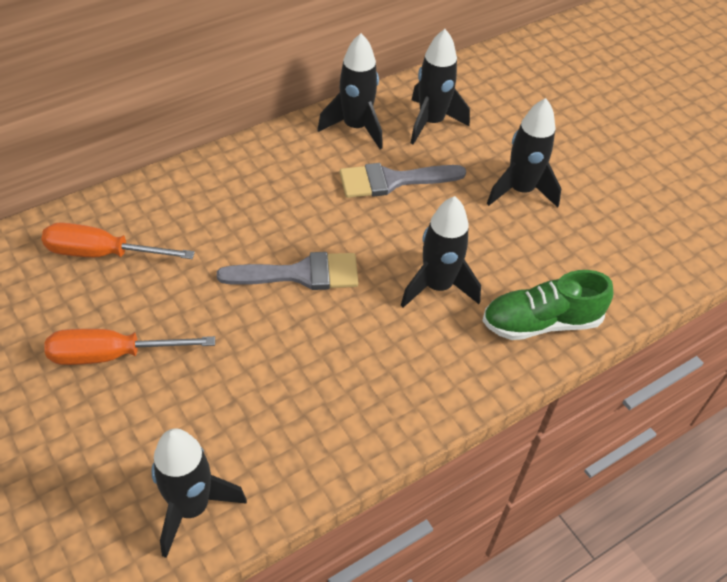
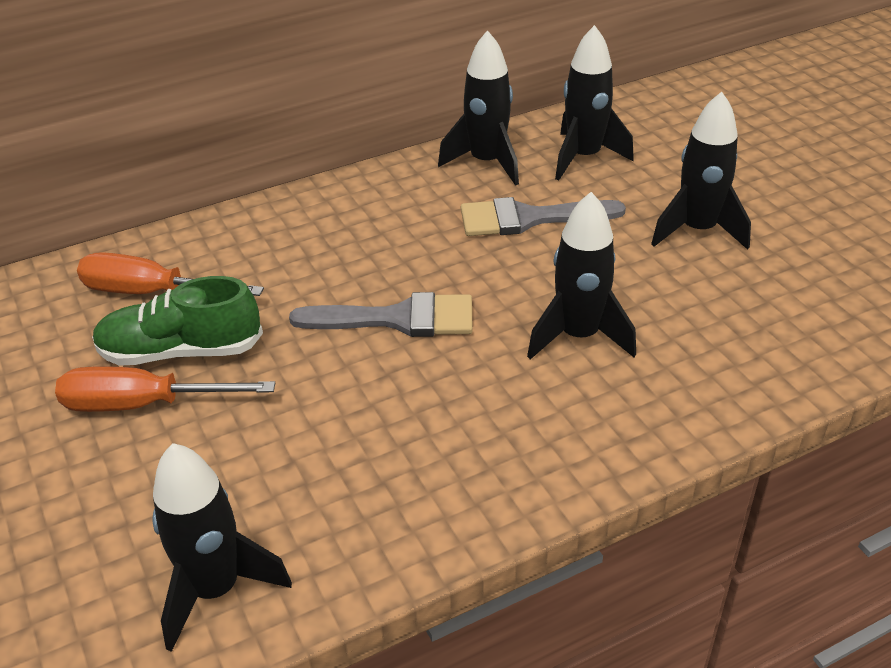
camera: 10 degrees right, 10 degrees down
(541, 322) = (719, 381): green shoe -> green shoe (181, 351)

